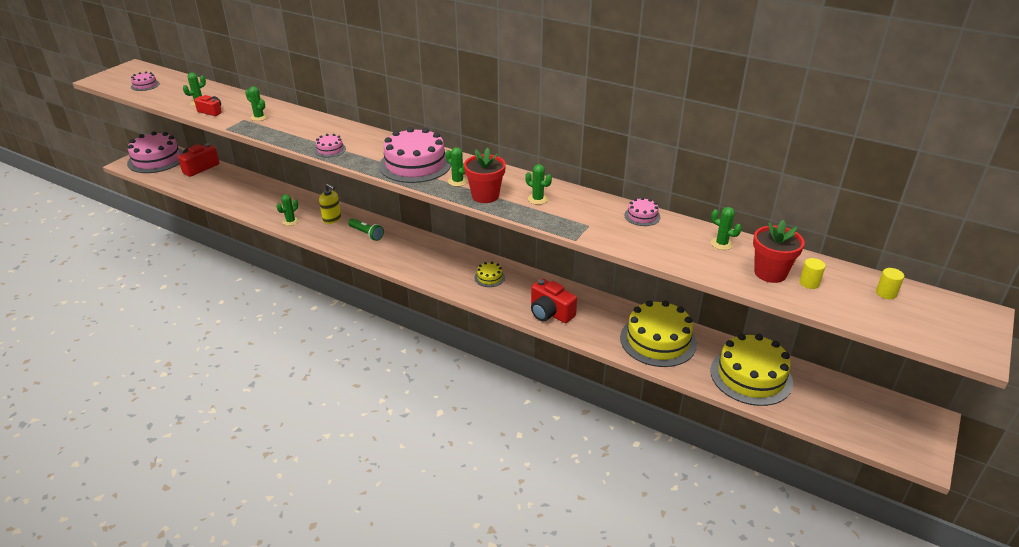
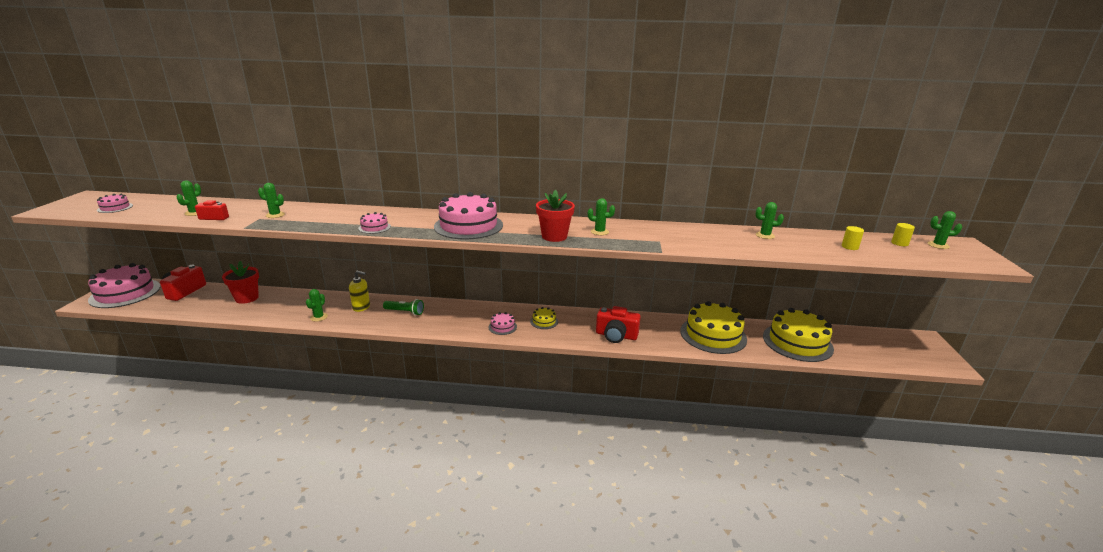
camera: 25 degrees left, 10 degrees down
(457, 181) = (519, 231): green cactus -> green cactus (938, 245)
(642, 216) = (690, 229): pink cake -> pink cake (502, 327)
(770, 273) = (819, 246): red flower pot -> red flower pot (247, 298)

